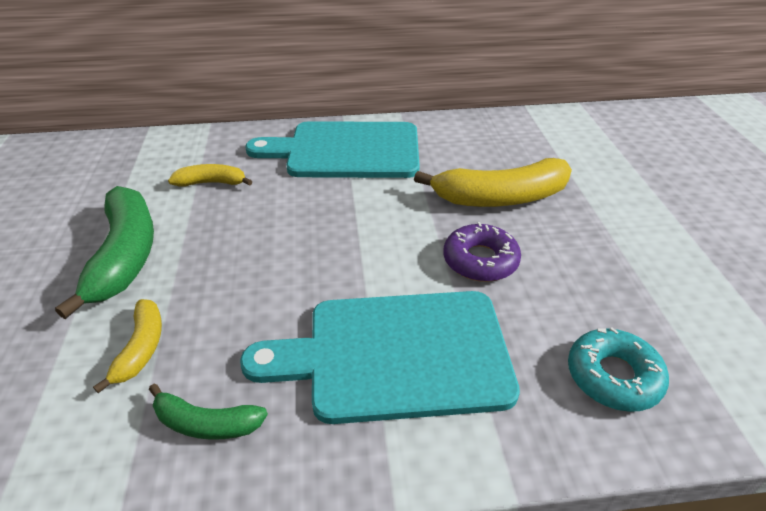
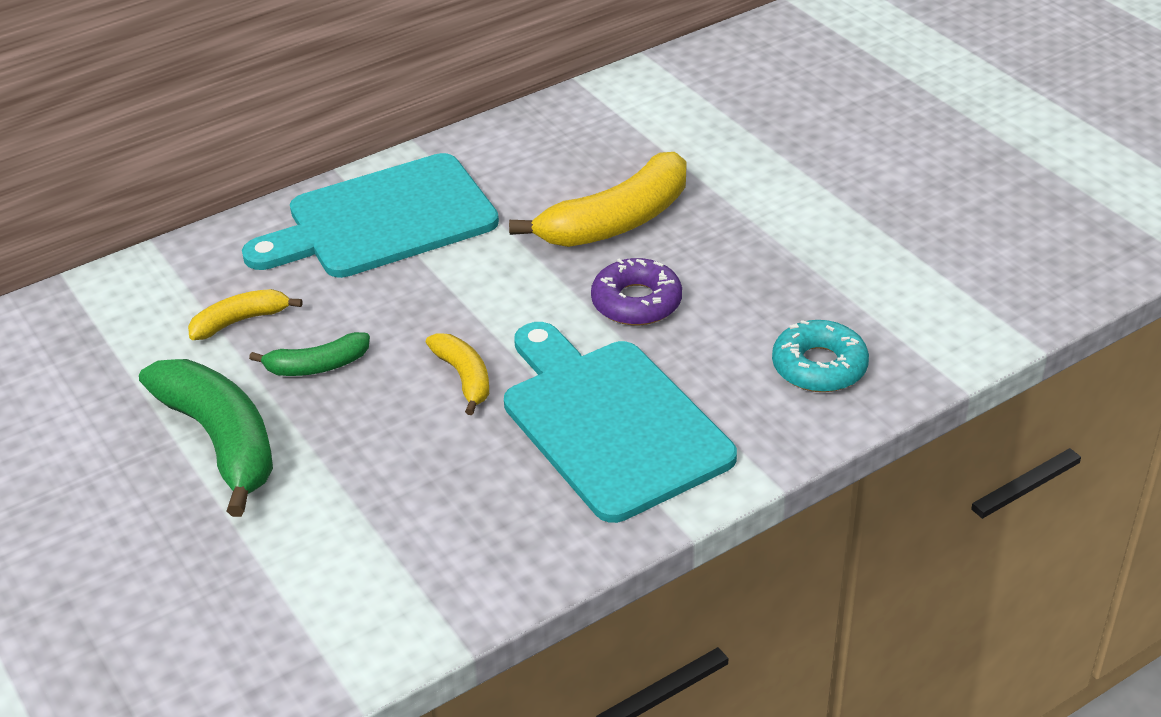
camera: 25 degrees left, 0 degrees up
(141, 348) = (341, 515): yellow banana -> yellow banana (464, 377)
(206, 423) = (472, 545): green banana -> green banana (317, 366)
(396, 355) = (610, 423): turquoise cutting board -> turquoise cutting board turned 90 degrees clockwise

